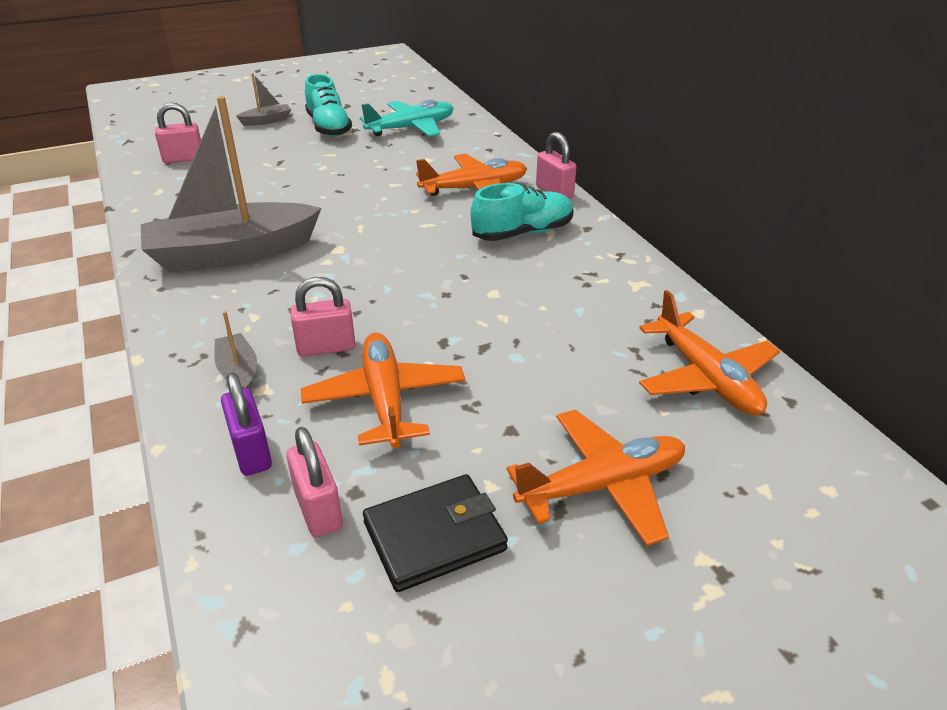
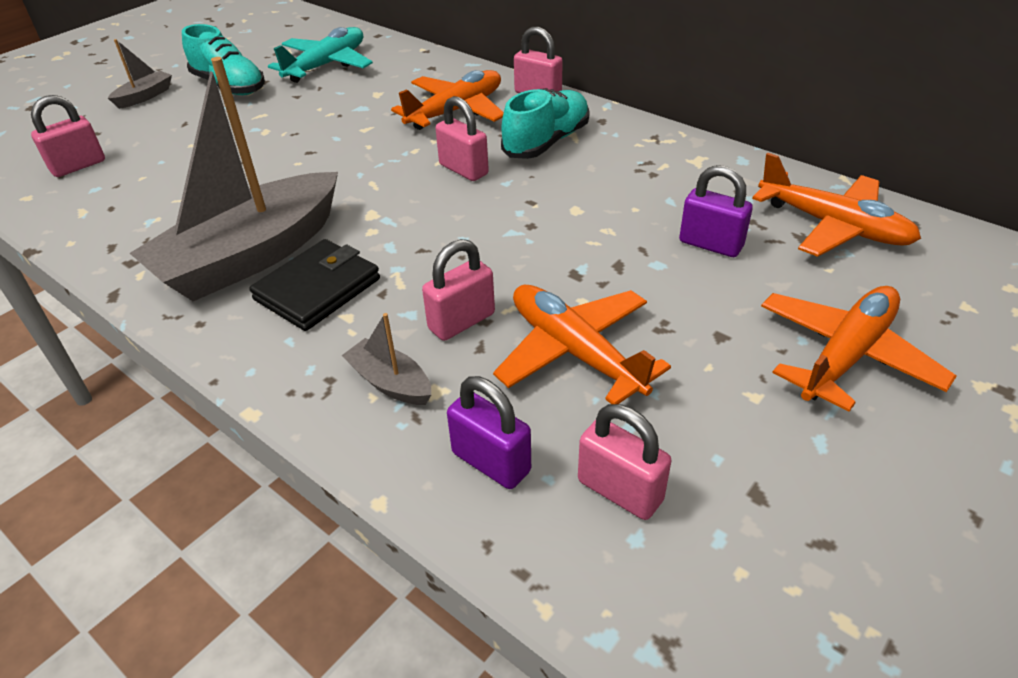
camera: 25 degrees left, 5 degrees up
(434, 536) = (753, 466): black wallet -> black wallet (317, 289)
(436, 236) = (463, 169): none -> pink padlock
(577, 356) = (710, 244): none -> purple padlock

